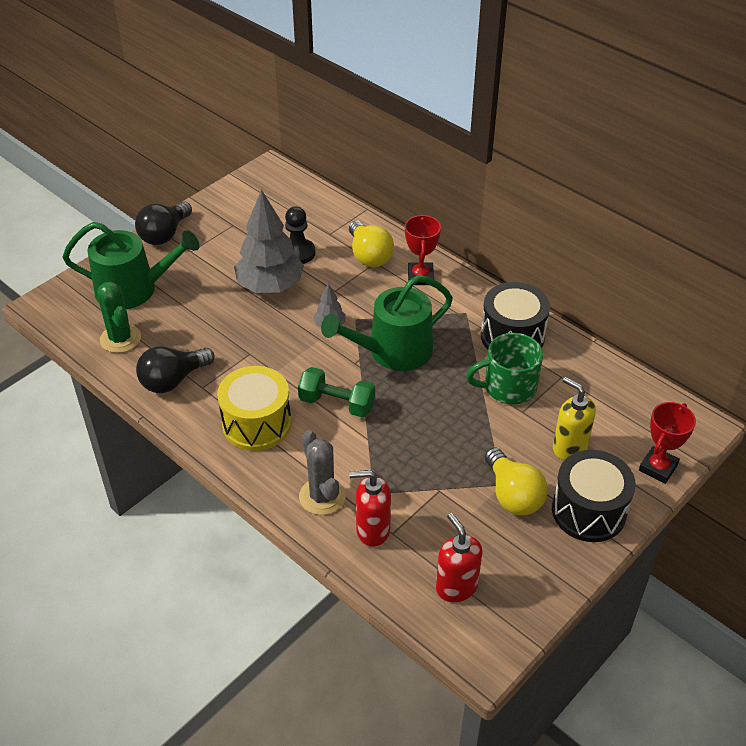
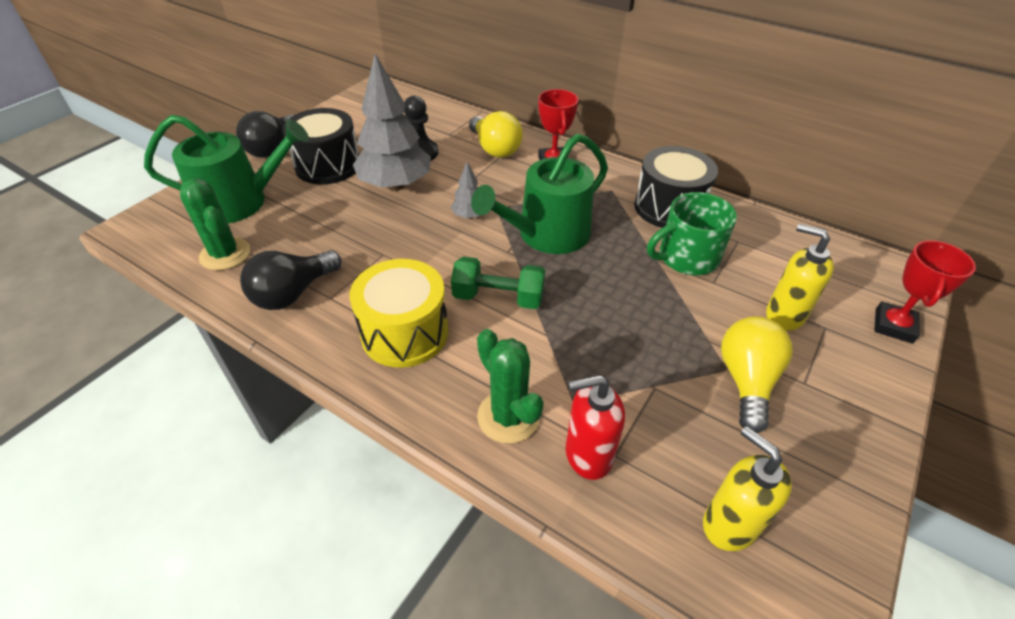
camera: 10 degrees left, 0 degrees up
(322, 496) = (508, 416): grey cactus -> green cactus
(456, 587) = (729, 524): red soap dispenser -> yellow soap dispenser
(513, 495) = (746, 381): yellow light bulb -> yellow light bulb turned 135 degrees counterclockwise
(588, 511) = (845, 389): black drum -> black drum (328, 165)

